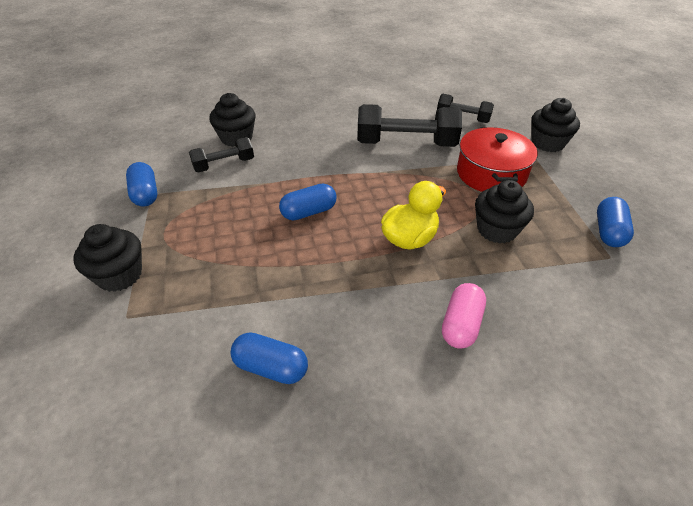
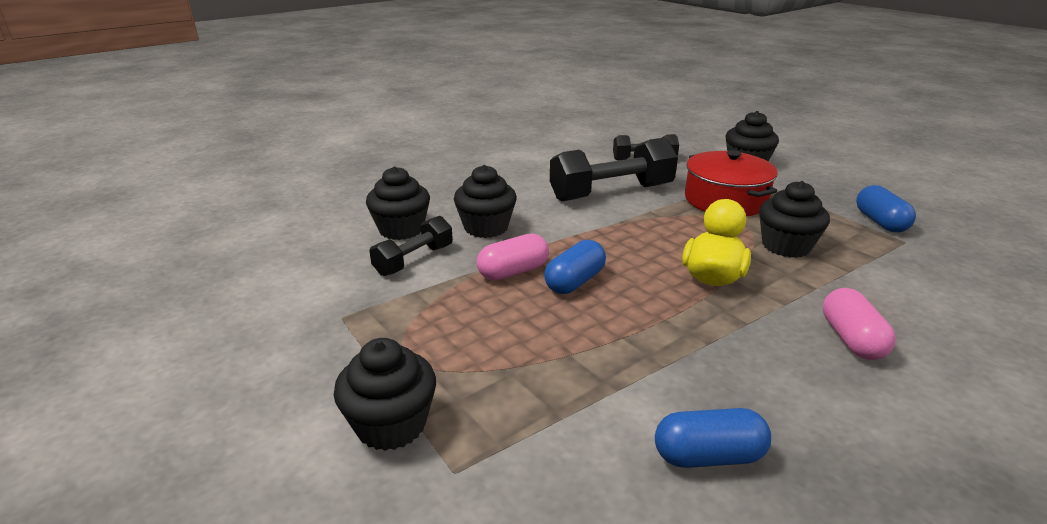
camera: 25 degrees left, 15 degrees down
(145, 194) = (332, 319): blue capsule -> none
(276, 192) = (513, 272): none -> pink capsule
(290, 151) = (486, 227): none -> black cupcake

